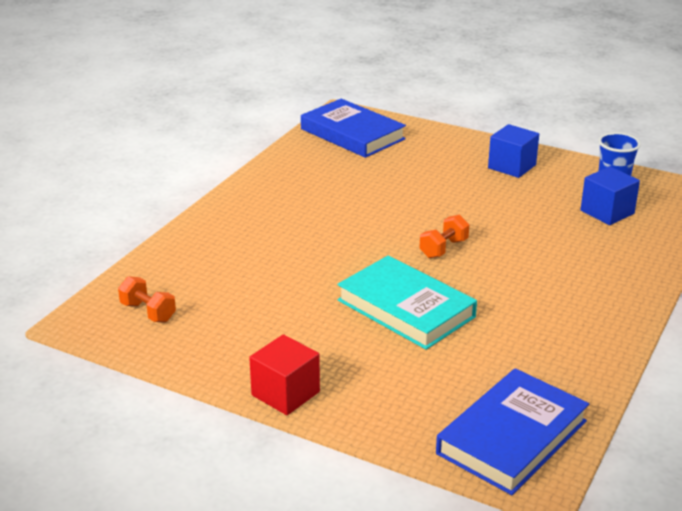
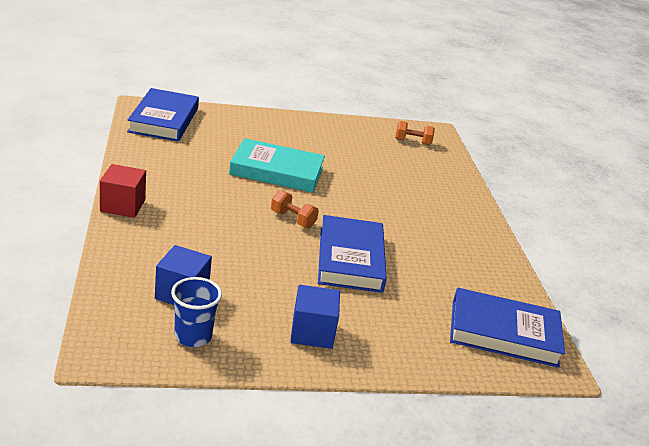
camera: 140 degrees right, 0 degrees up
(285, 393) = (294, 119): red cube -> red cube (122, 205)
(421, 203) = (350, 259): none -> blue book
(443, 248) = (293, 219): orange dumbbell -> orange dumbbell turned 60 degrees counterclockwise

